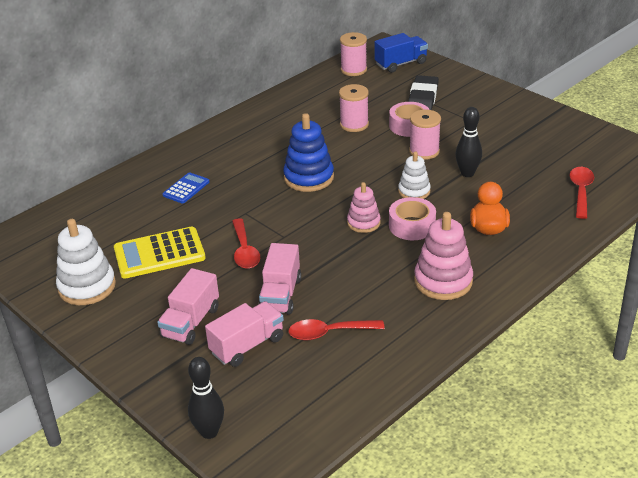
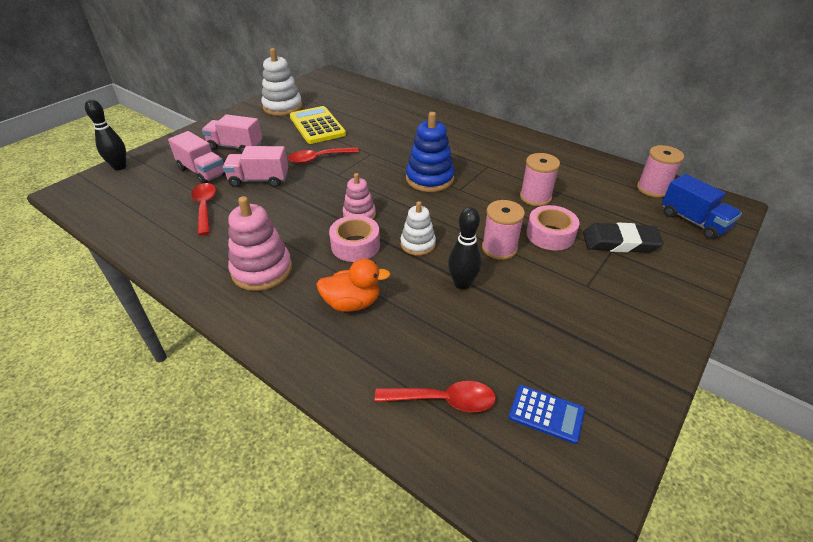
camera: 80 degrees right, 5 degrees up
(186, 188) = (402, 125): blue calculator -> blue calculator (546, 414)

